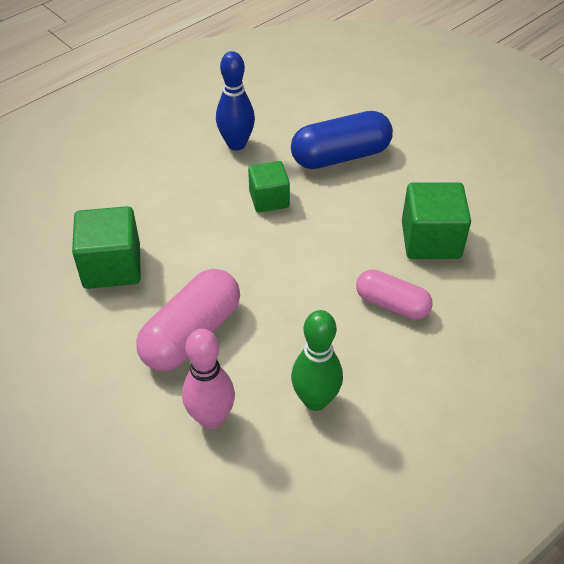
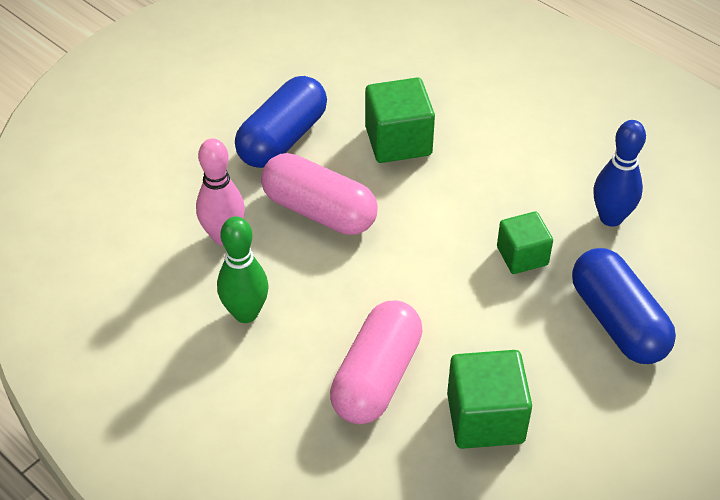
camera: 85 degrees right, 0 degrees up
(81, 360) = (282, 139): none -> blue capsule
(392, 304) = (376, 377): pink capsule -> pink capsule, size x1.56

